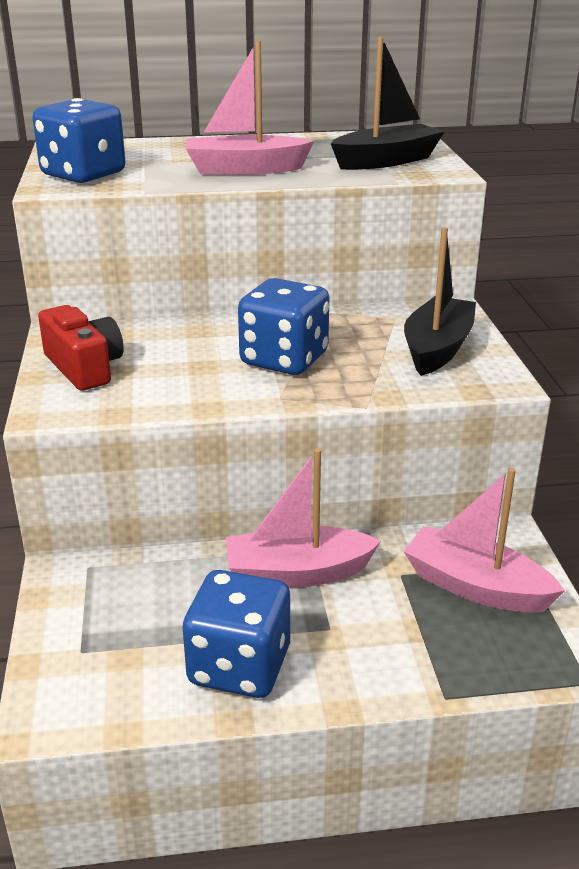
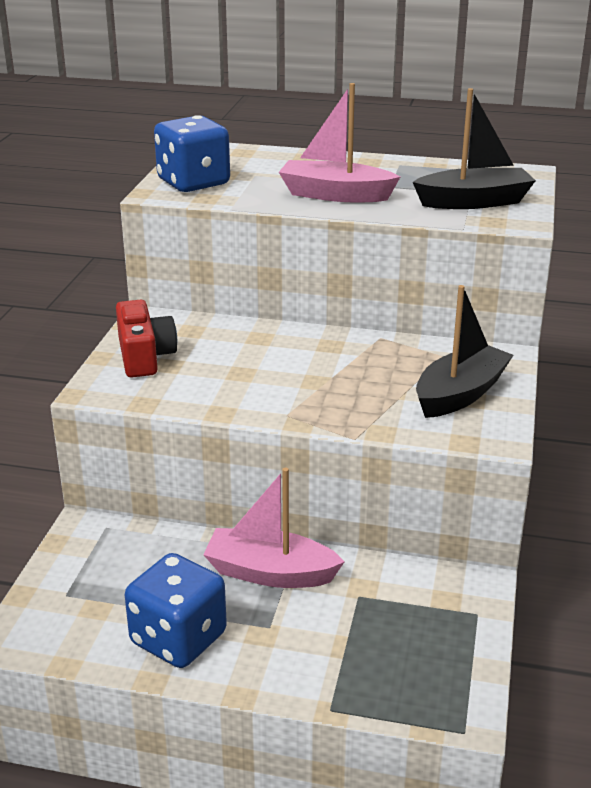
camera: 20 degrees right, 0 degrees up
(284, 359) = (314, 379): blue dice -> none
(476, 587) = (418, 623): pink boat -> none

